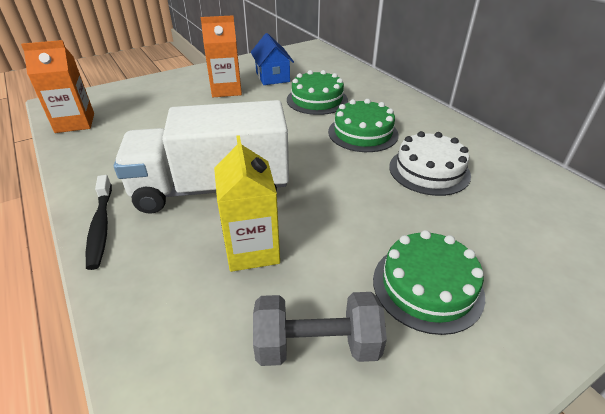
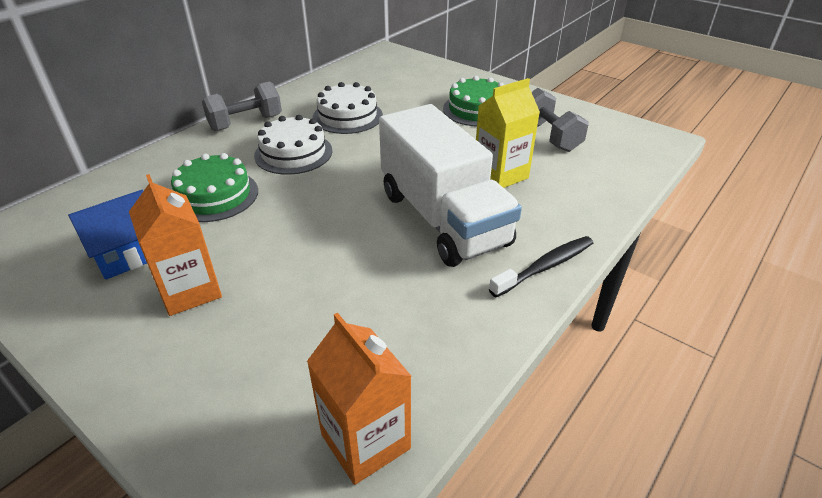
camera: 110 degrees left, 0 degrees up
(363, 133) = (293, 153): green cake -> white cake
(427, 117) = (246, 123): none -> grey dumbbell

